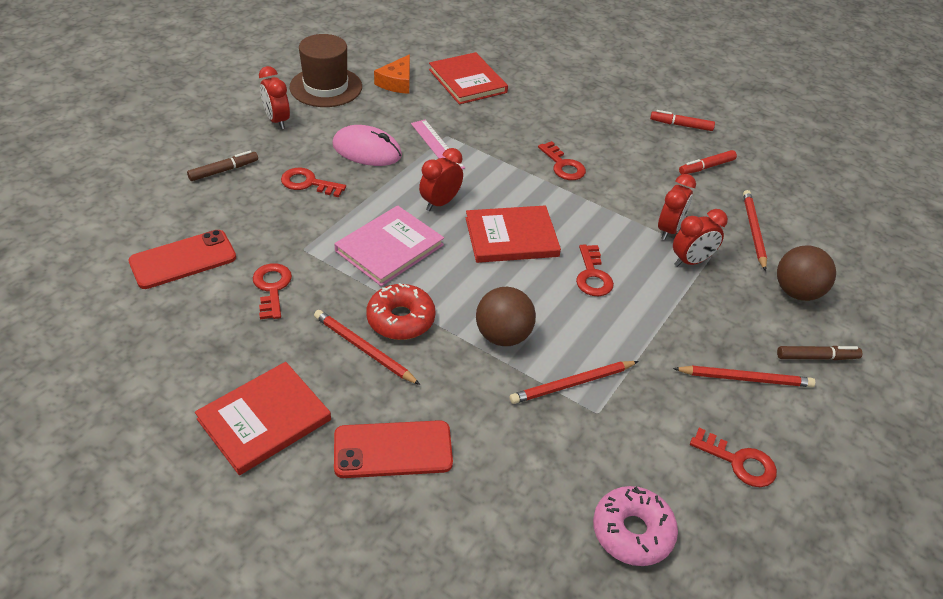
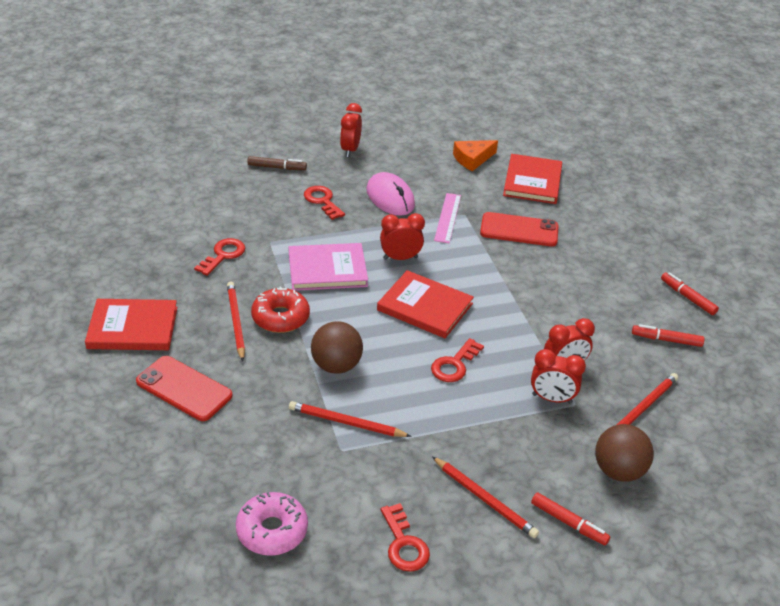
camera: 40 degrees right, 5 degrees down
(183, 260) = (190, 211): red phone -> red phone (519, 230)
(326, 87) = (413, 141): brown hat -> none
(563, 165) = (533, 278): red key -> none
(816, 357) = (569, 523): brown marker -> red marker

